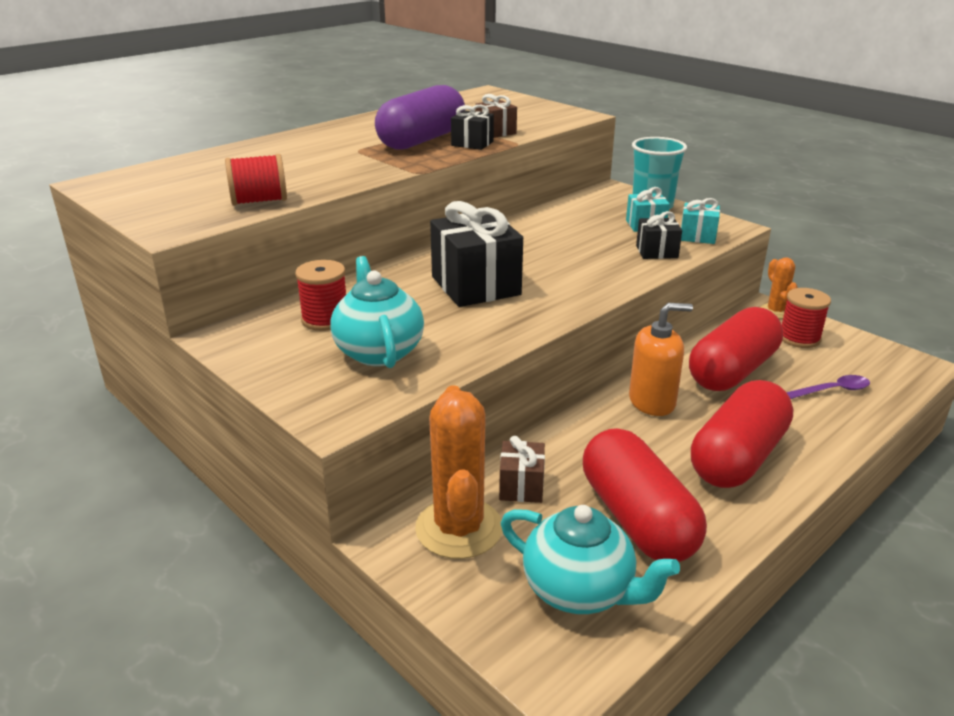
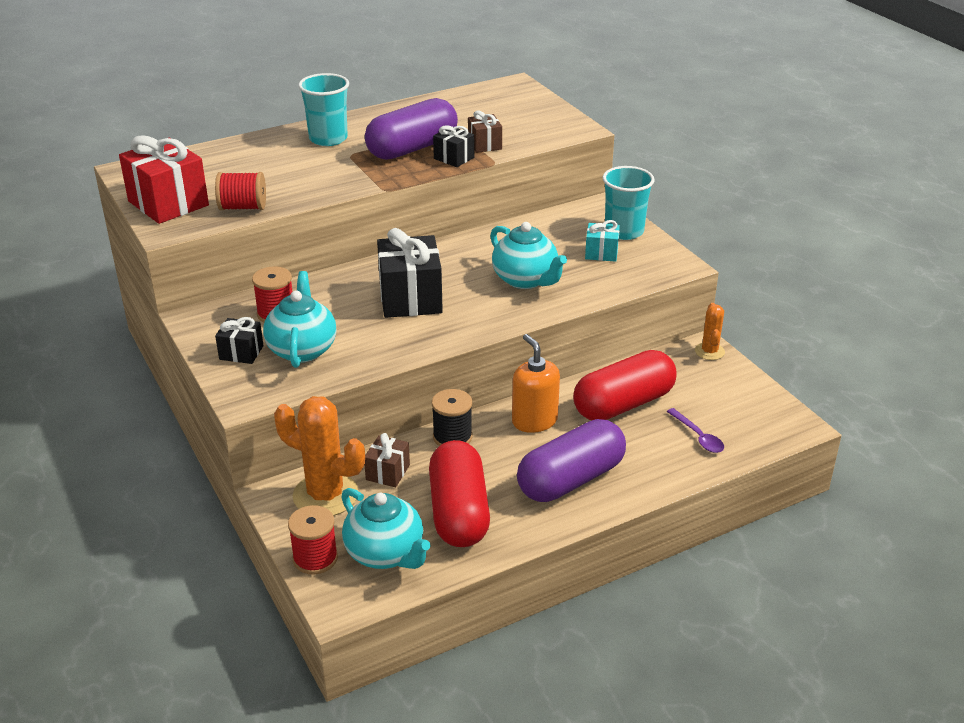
camera: 15 degrees right, 5 degrees up
(161, 206) = (168, 203): none -> red gift
(324, 140) = (328, 139): none -> turquoise cup
(459, 528) = (325, 495): orange cactus -> orange cactus turned 75 degrees counterclockwise
(573, 433) = (452, 437): none -> black spool
(588, 255) = (525, 280): none -> turquoise teapot
(652, 402) = (534, 421): orange soap dispenser -> orange soap dispenser turned 120 degrees counterclockwise
(656, 252) = (589, 285): black gift -> black gift (241, 352)
(697, 236) = (639, 272): turquoise gift -> none
(737, 457) = (571, 479): red capsule -> purple capsule
(799, 338) = (709, 382): red spool -> red spool (315, 558)
(832, 390) = (698, 436): purple spoon -> purple spoon turned 60 degrees clockwise

